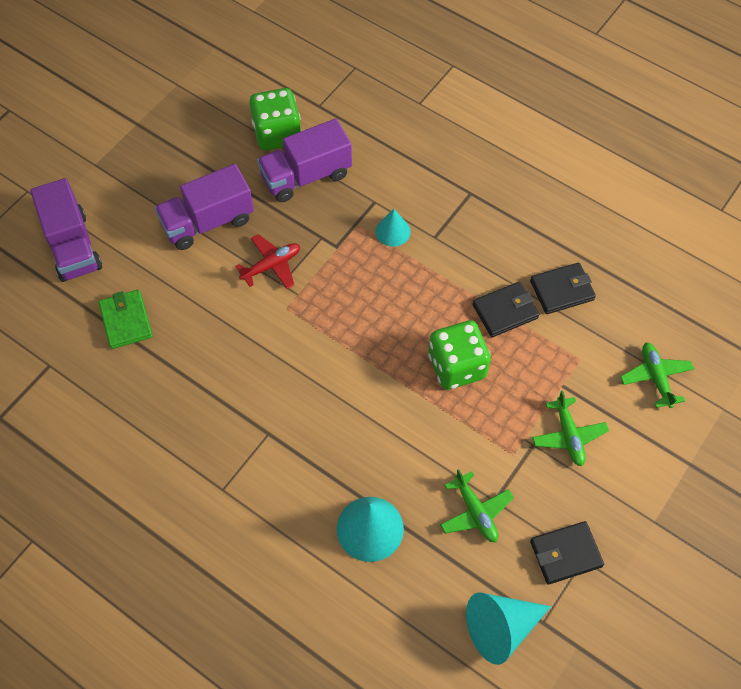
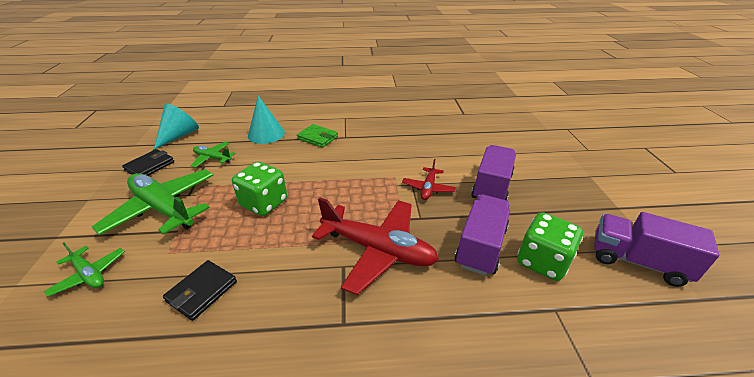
camera: 140 degrees right, 25 degrees down
(72, 246) = (528, 144): purple truck -> purple truck (637, 261)
(126, 321) = (459, 136): green wallet -> green wallet (317, 138)
(393, 231) = (378, 250): turquoise cone -> red plane
(505, 311) = (247, 249): black wallet -> none
(568, 435) = (163, 209): green plane -> green plane, size x1.99

